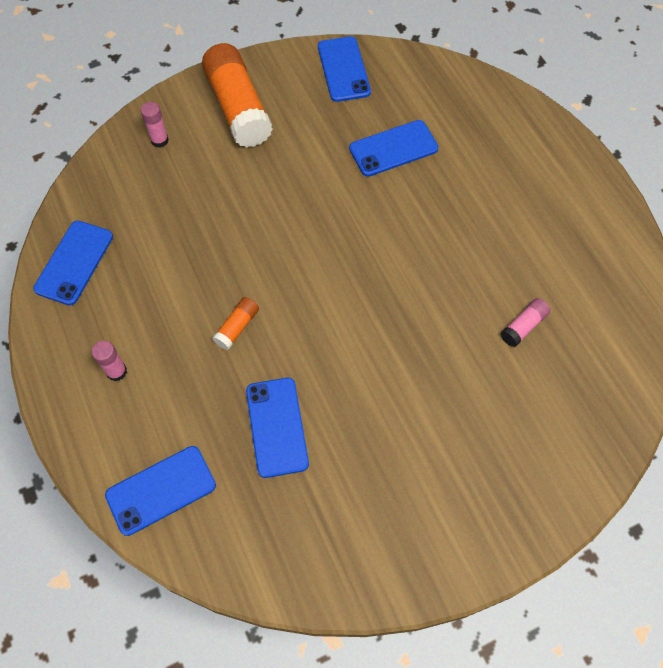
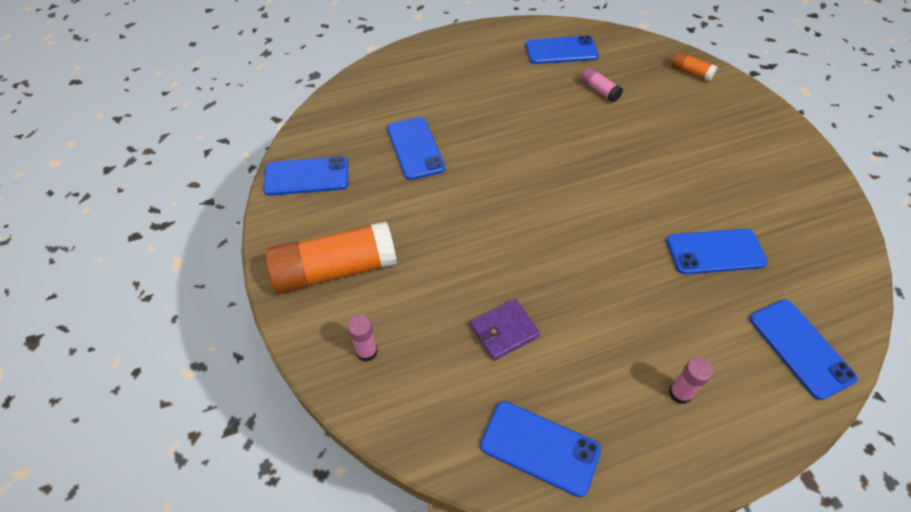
camera: 85 degrees left, 10 degrees down
(179, 234) = (504, 331): none -> purple wallet
(237, 327) = (616, 279): orange glue stick -> orange glue stick (691, 72)
(594, 285) = (561, 51): none -> blue phone

